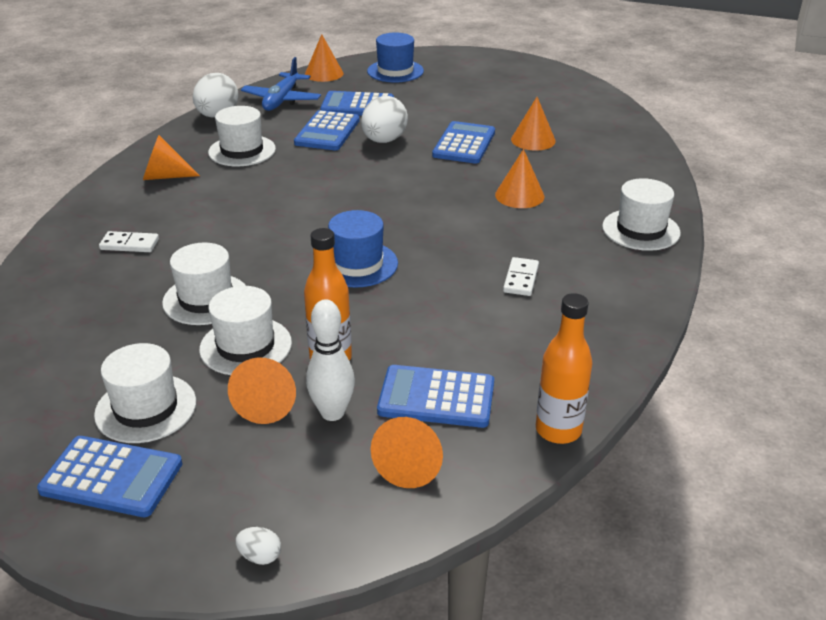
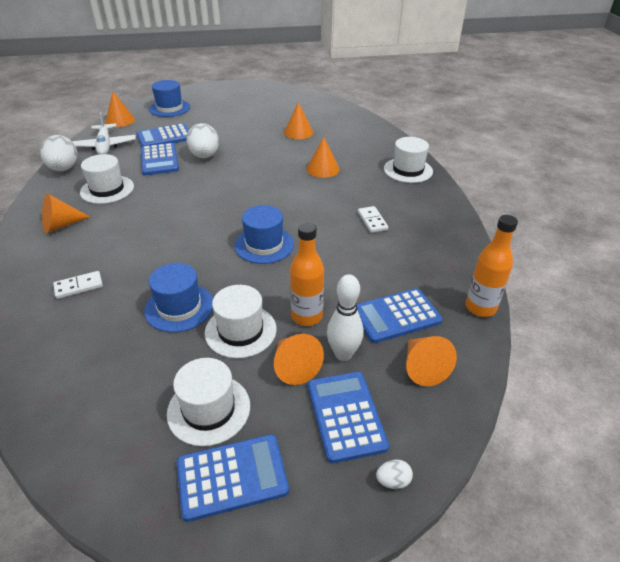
camera: 30 degrees left, 5 degrees up
(206, 299) = (179, 307): white hat -> blue hat
(282, 100) = (105, 146): blue plane -> white plane
(464, 144) = (259, 145): blue calculator -> blue calculator (345, 416)

